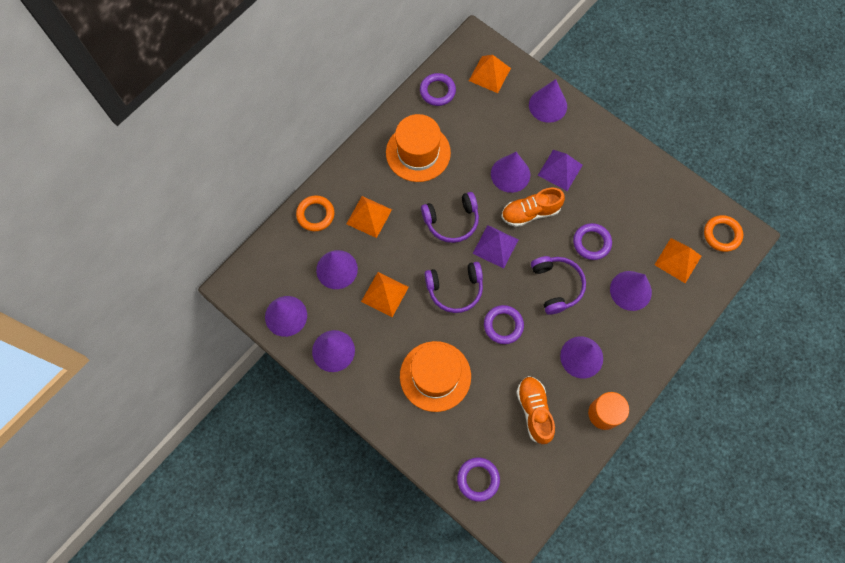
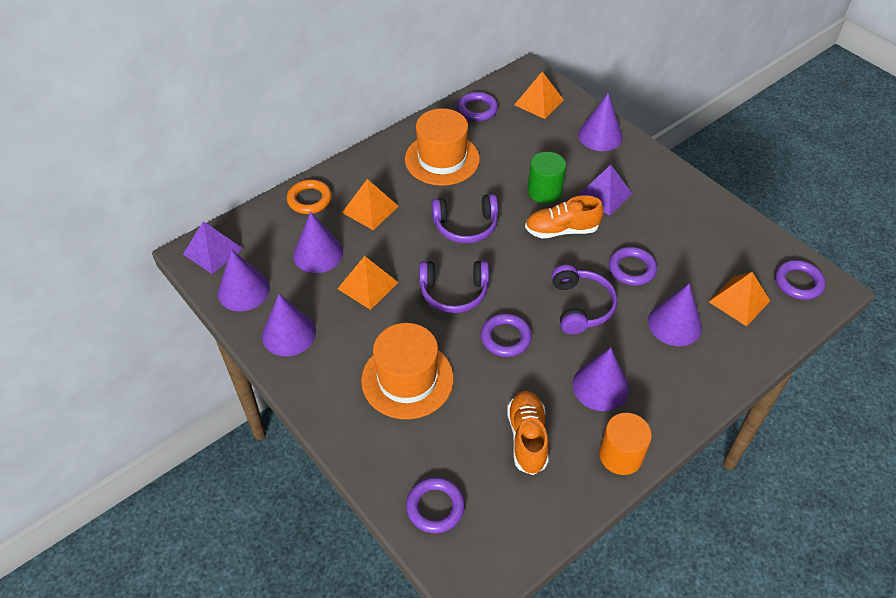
camera: 10 degrees right, 20 degrees down
(495, 246) = (512, 257): purple pyramid -> purple pyramid (212, 251)
(510, 174) = (544, 191): purple cone -> green cylinder
(722, 234) = (798, 282): orange ring -> purple ring

